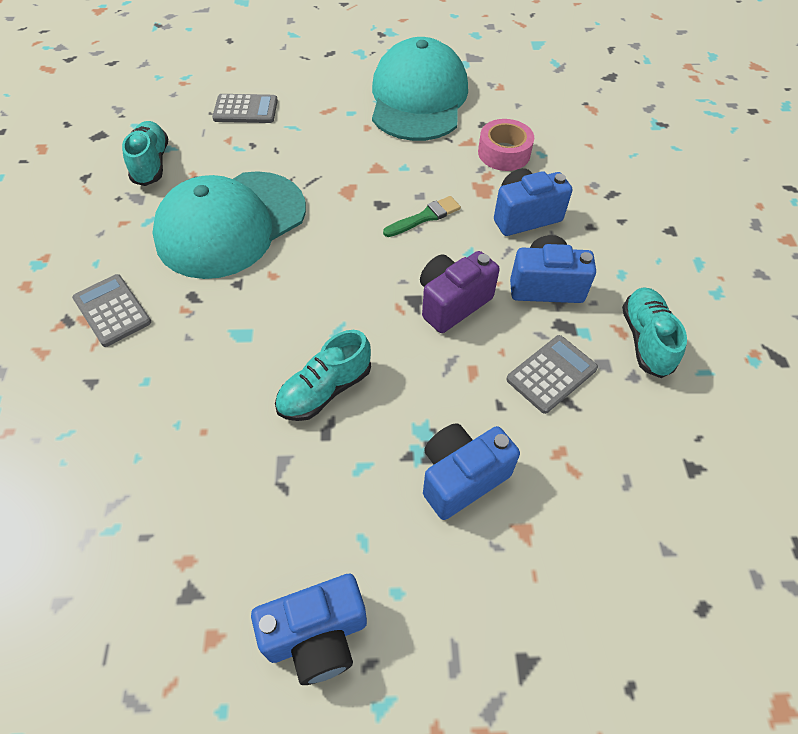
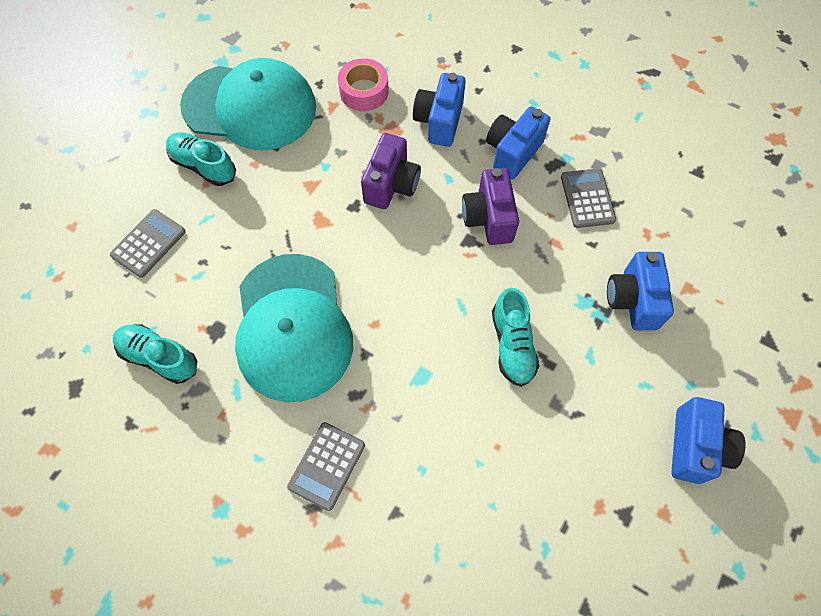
camera: 55 degrees left, 10 degrees up
(112, 310) = (327, 466): grey calculator -> grey calculator turned 60 degrees counterclockwise
(418, 98) = (250, 107): turquoise cap -> turquoise cap turned 150 degrees clockwise
(424, 217) = (391, 185): green brush -> purple camera
(645, 340) = (595, 128): turquoise shoe -> turquoise shoe (203, 166)

